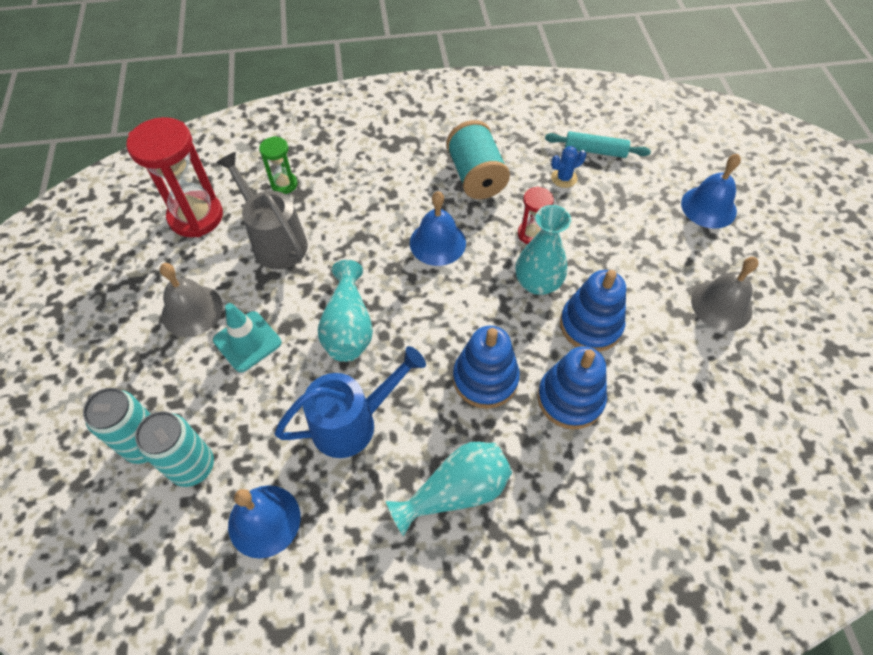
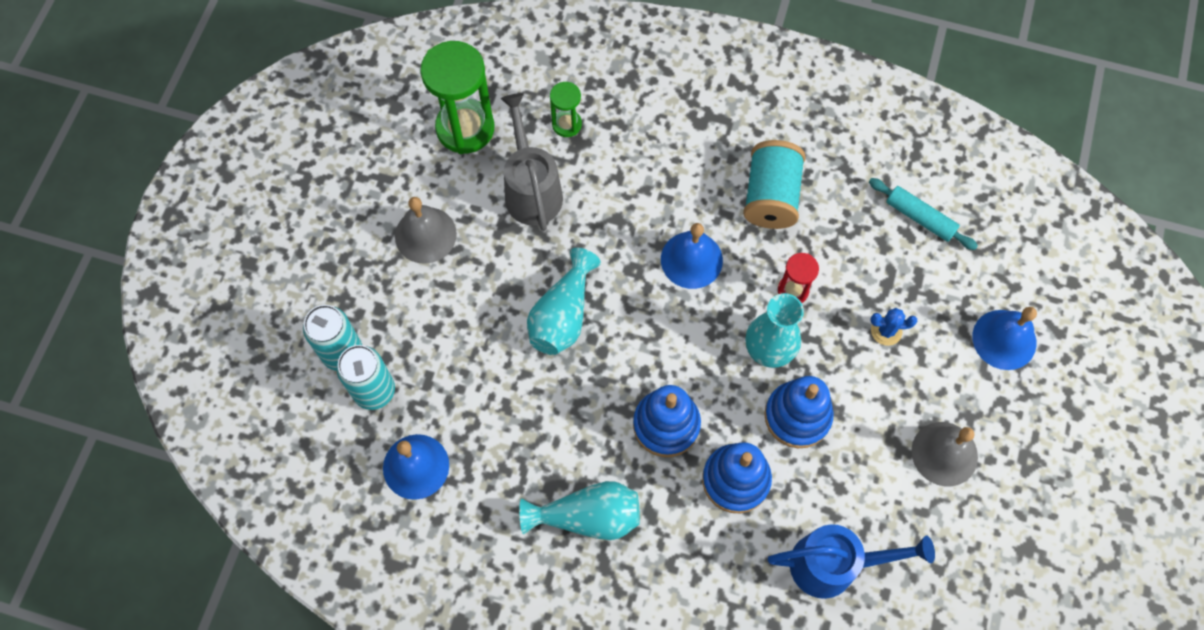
camera: 25 degrees right, 10 degrees up
(196, 216) = (465, 128): red hourglass -> green hourglass
(247, 341) = (464, 290): turquoise traffic cone -> none
(353, 422) = (527, 412): blue watering can -> blue watering can (834, 565)
(564, 178) = (865, 238): blue cactus -> blue cactus (886, 331)

